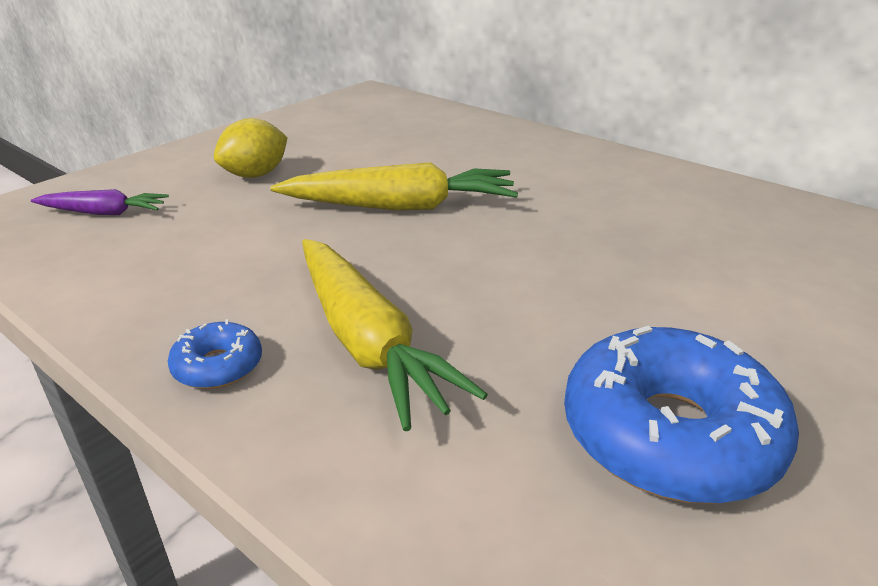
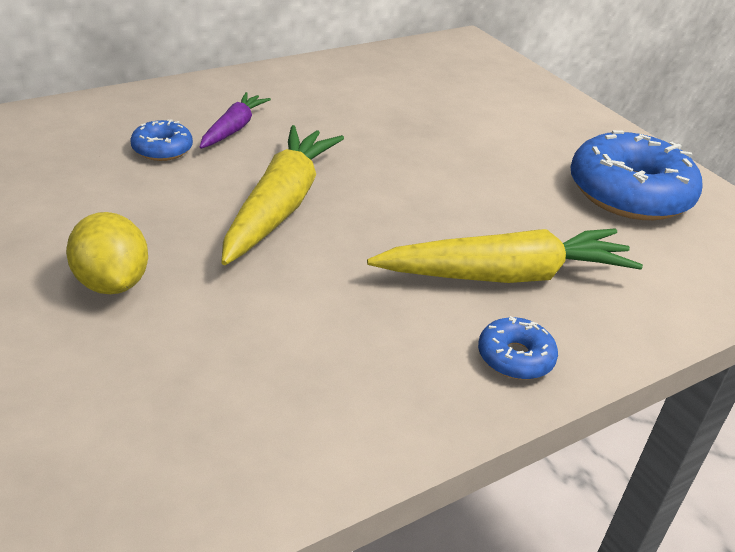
camera: 75 degrees left, 5 degrees up
(104, 213) = (127, 427): purple carrot -> purple carrot (233, 128)
(442, 151) = (162, 149): none -> blue donut

